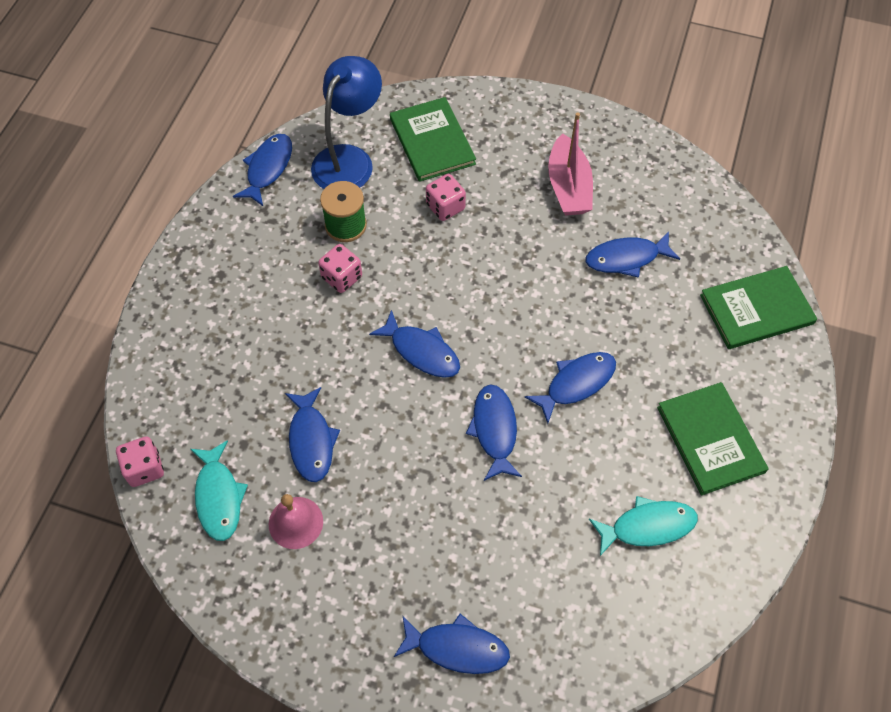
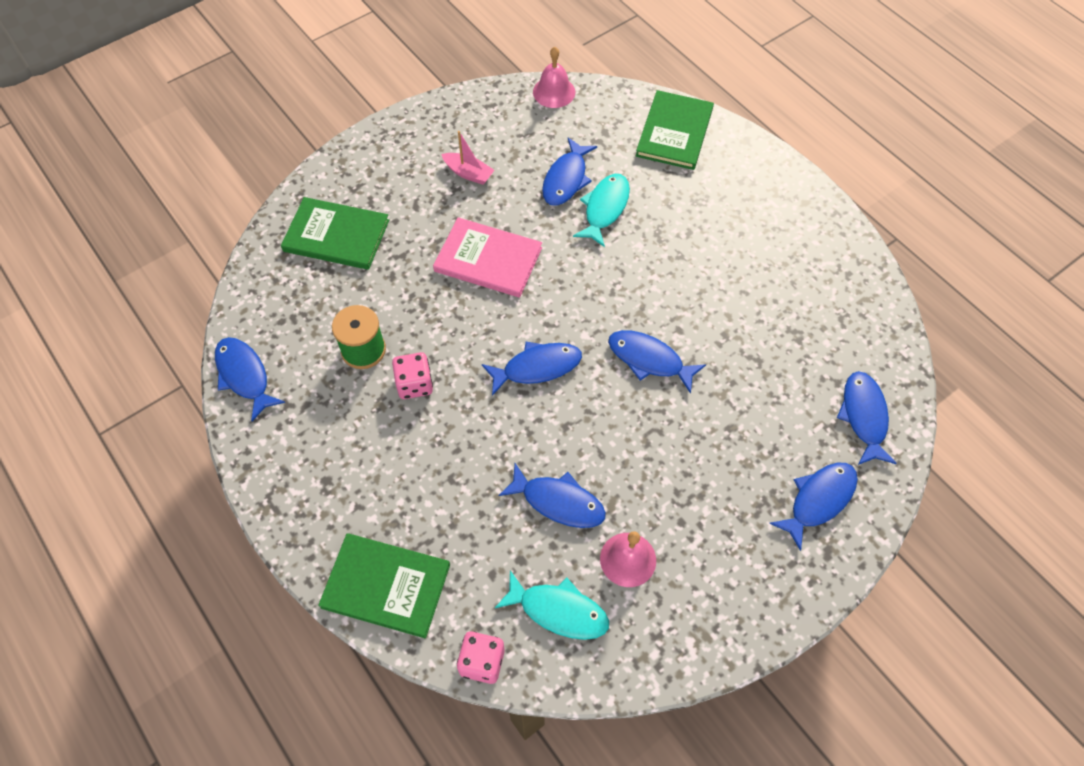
camera: 55 degrees left, 0 degrees up
(349, 159) = (296, 307): blue lamp -> none
(445, 207) = (411, 266): pink dice -> none
(495, 253) = (488, 259): none -> pink book
(568, 187) = (468, 173): pink boat -> pink boat, size x0.60
(576, 383) = (650, 280): blue fish -> blue fish (864, 416)
(647, 526) = (801, 311): turquoise fish -> turquoise fish (605, 208)
(710, 439) = (758, 228): green book -> green book (386, 586)
(712, 192) = (554, 92): none -> pink bell

